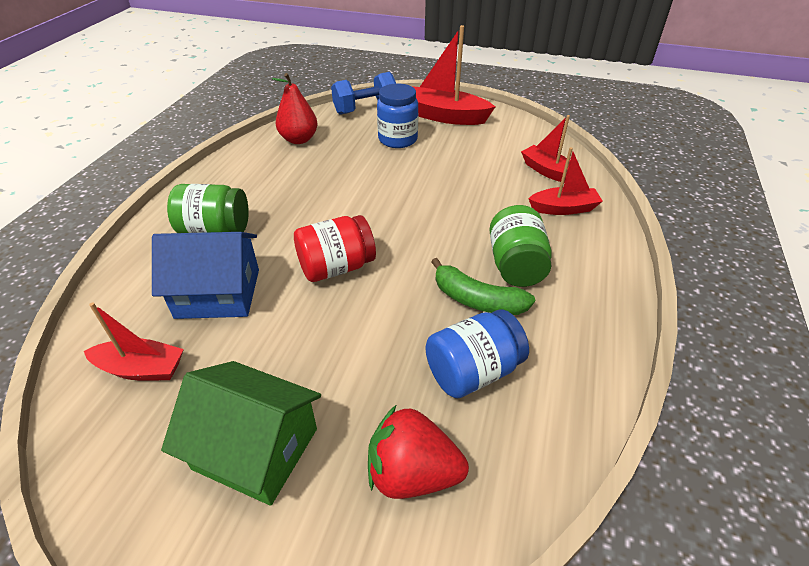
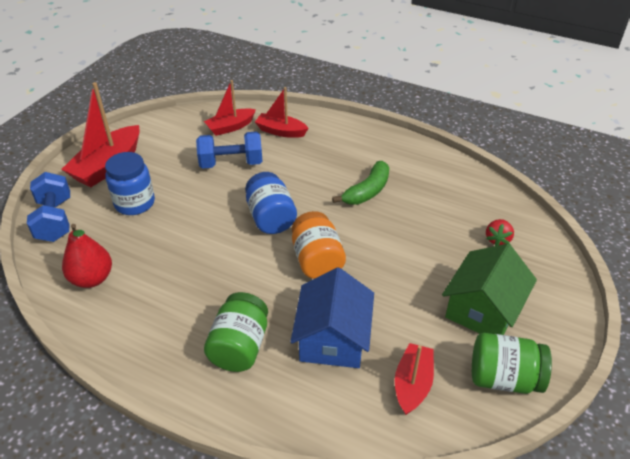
camera: 80 degrees left, 0 degrees up
(336, 267) = (317, 260): red jar -> orange jar
(412, 473) = (497, 239): red strawberry -> red strawberry, size x0.57
(473, 371) = (428, 204): blue jar -> blue jar (271, 218)
(482, 182) = (231, 163): none -> blue dumbbell
(516, 265) = (337, 167): green jar -> green jar (503, 378)
(563, 208) = (281, 131): red boat -> red boat turned 75 degrees counterclockwise

